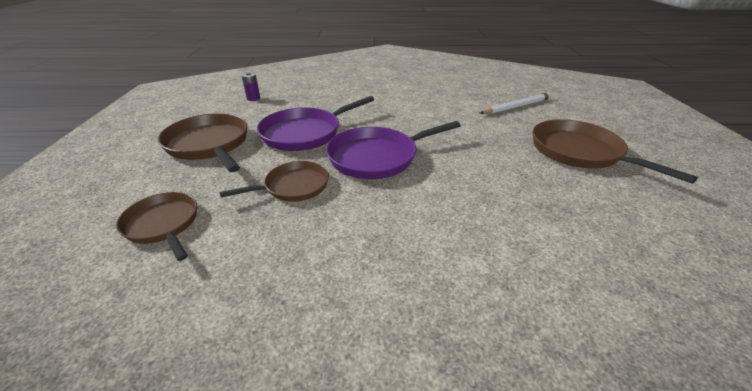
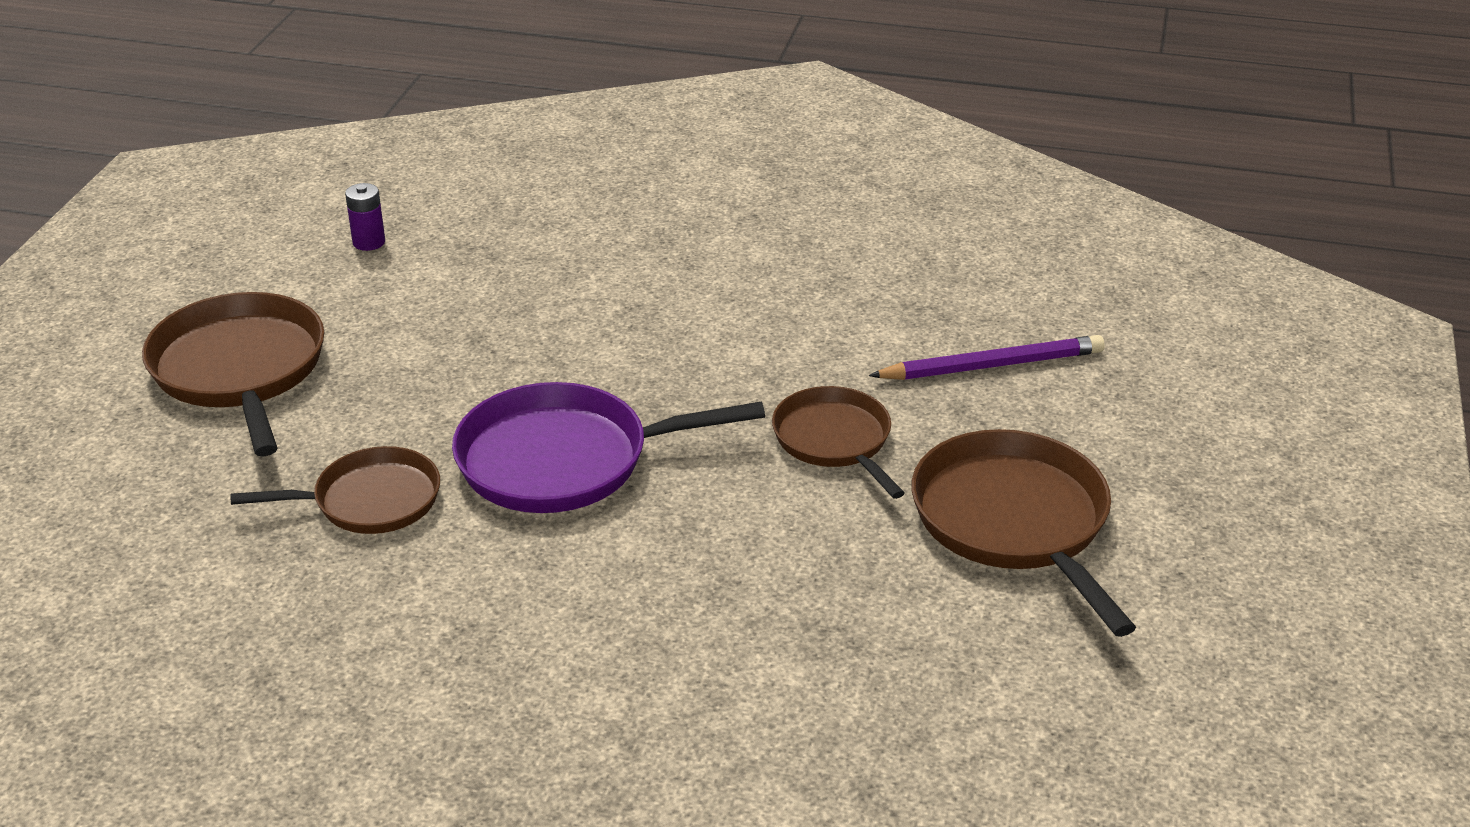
camera: 15 degrees right, 0 degrees up
(163, 224) = (129, 537): brown pan -> brown pan (834, 440)
(305, 133) = (443, 371): purple pan -> none
(517, 106) = (992, 365): white pencil -> purple pencil

